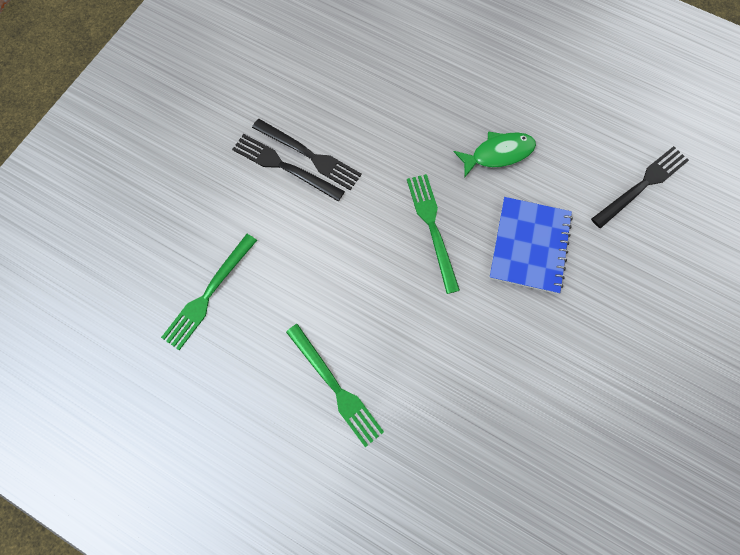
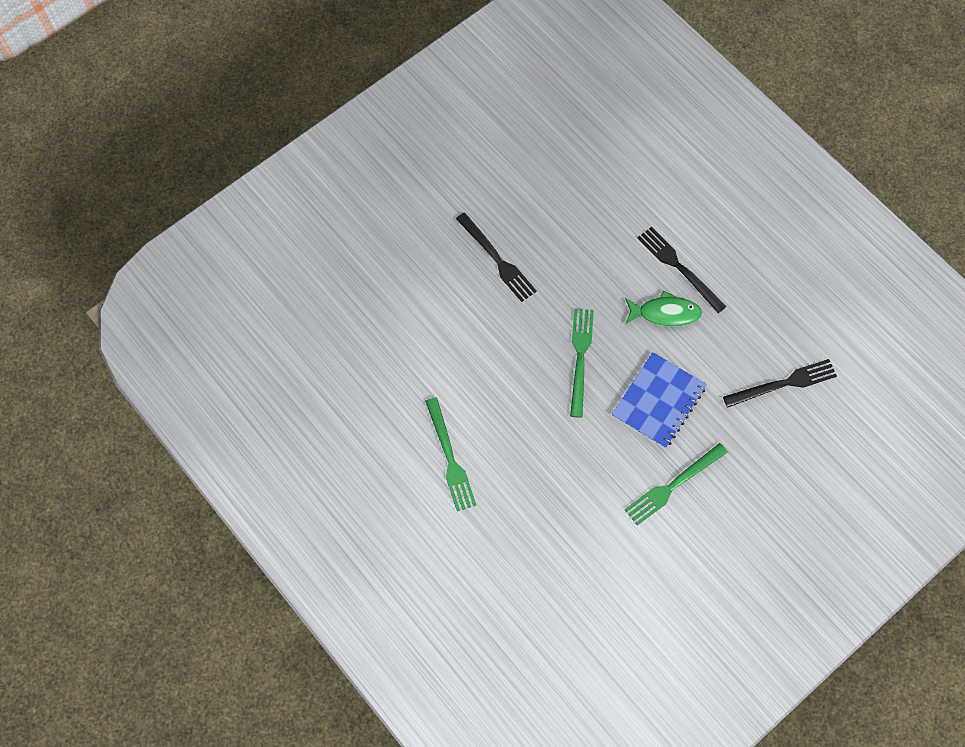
camera: 20 degrees right, 5 degrees down
(209, 294) = (372, 349): green fork -> green fork (673, 485)
(284, 166) = (472, 262): black fork -> black fork (679, 267)

